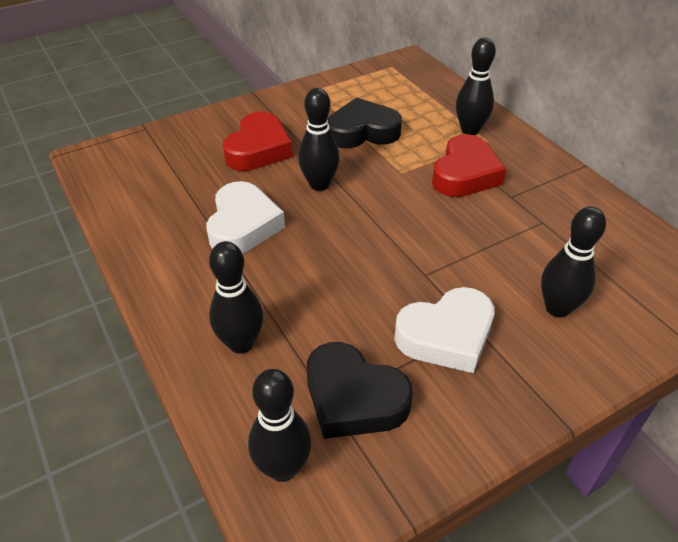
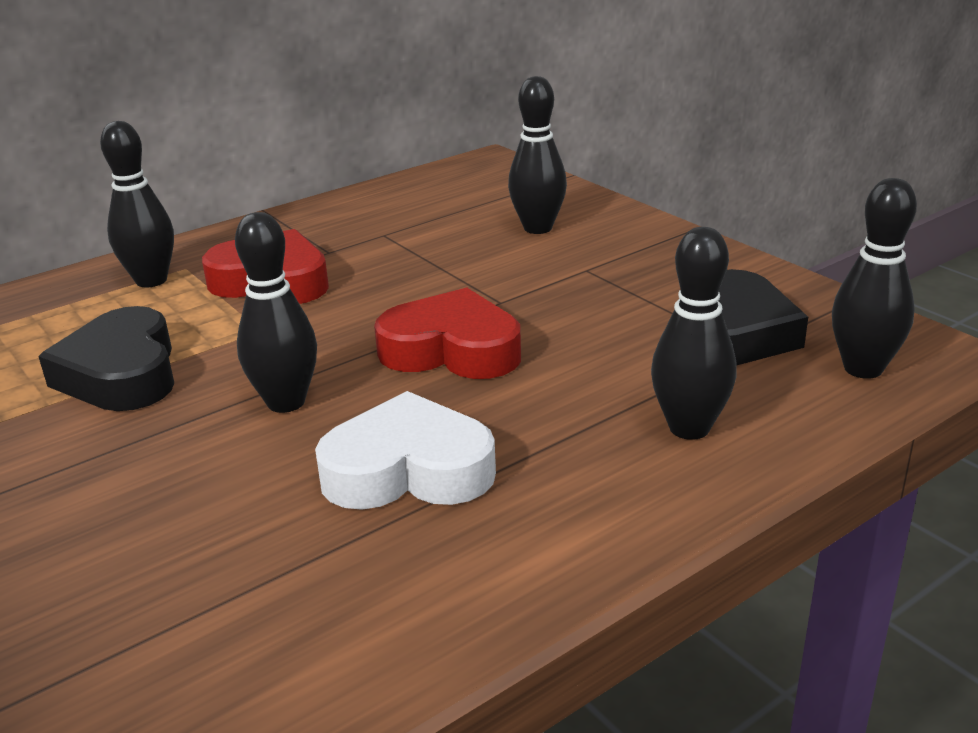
camera: 95 degrees left, 15 degrees down
(258, 149) = (148, 490): red heart -> red heart (452, 350)
(446, 336) = (606, 284): white heart -> none

